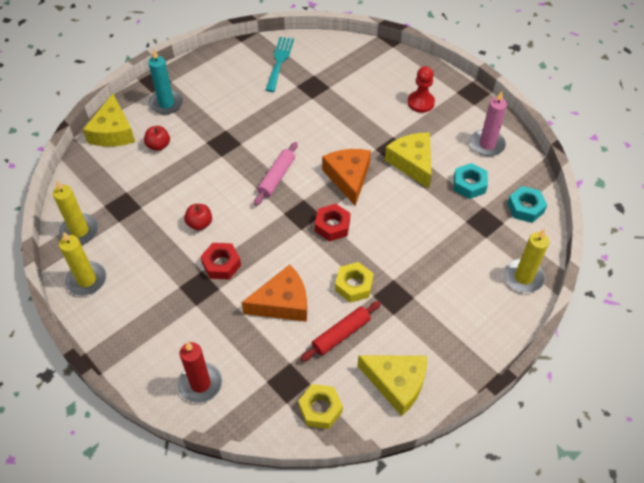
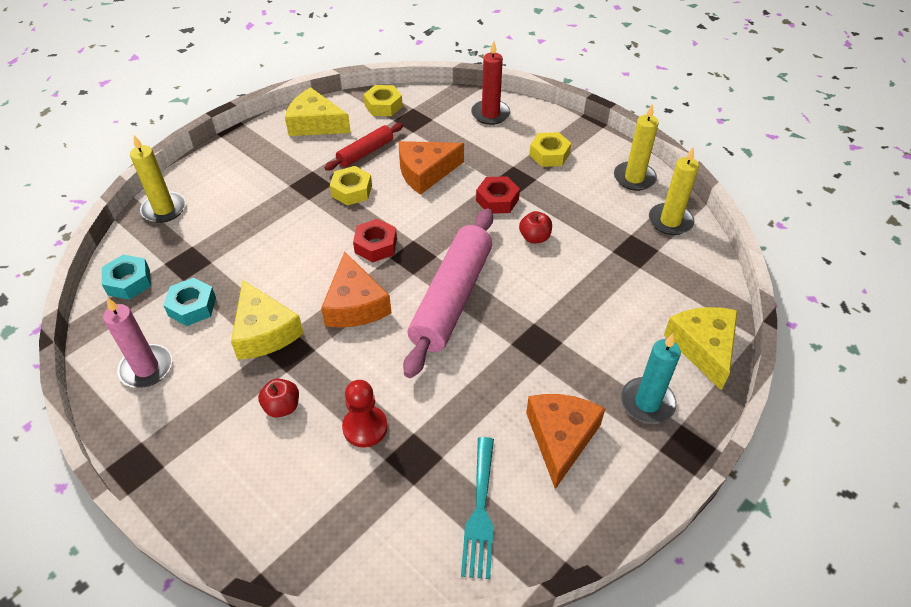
camera: 175 degrees right, 5 degrees down
(156, 316) = (549, 154): none -> yellow nut
(158, 145) = (627, 331): red apple -> red apple (282, 407)
(226, 90) = (560, 438): none -> orange cheese
(276, 177) = (451, 298): pink rolling pin -> pink rolling pin, size x1.91
(420, 103) = (231, 437): red pawn -> red pawn (365, 427)

